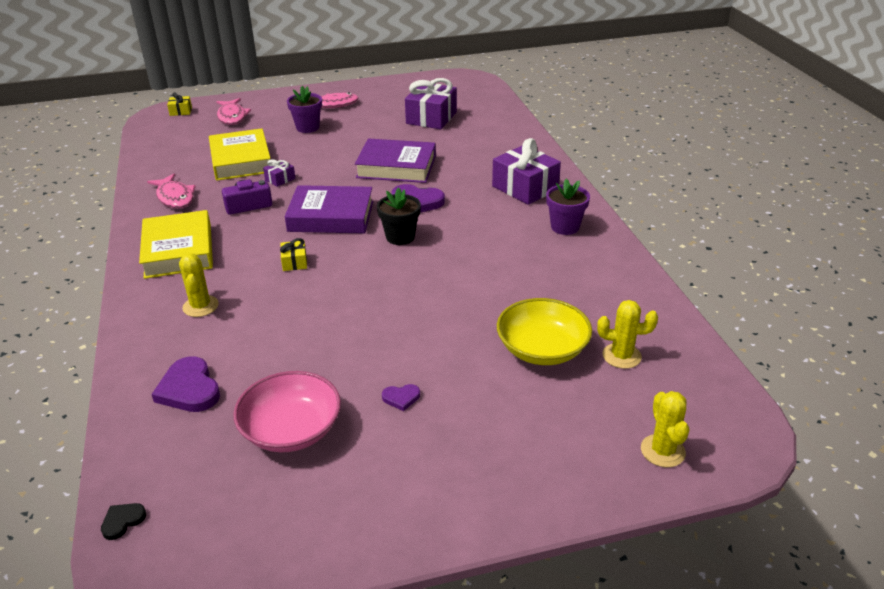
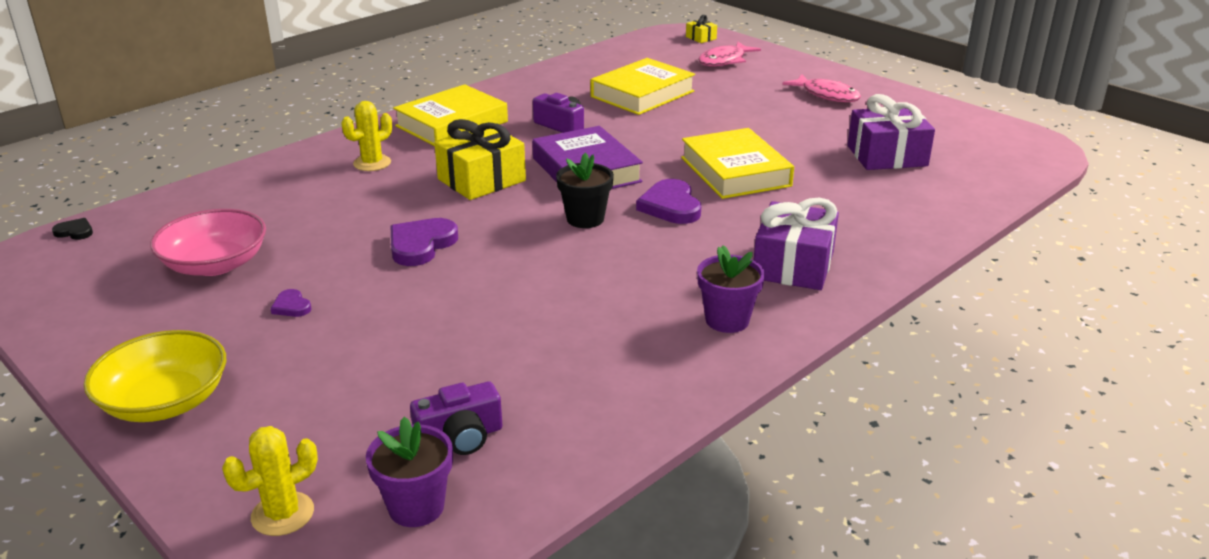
camera: 60 degrees right, 5 degrees down
(175, 197) = (539, 91): pink fish -> none
(189, 389) = (249, 200): purple heart -> purple heart (421, 245)
(280, 179) = (629, 123): purple gift -> none
(294, 262) = (481, 180): yellow gift -> yellow gift, size x2.13
(307, 127) = (755, 100): purple flower pot -> purple flower pot (416, 507)
(396, 167) = (735, 172): purple book -> yellow book
(542, 349) = (434, 372): yellow bowl -> yellow bowl (165, 401)
(621, 356) = (460, 437): yellow cactus -> purple camera

